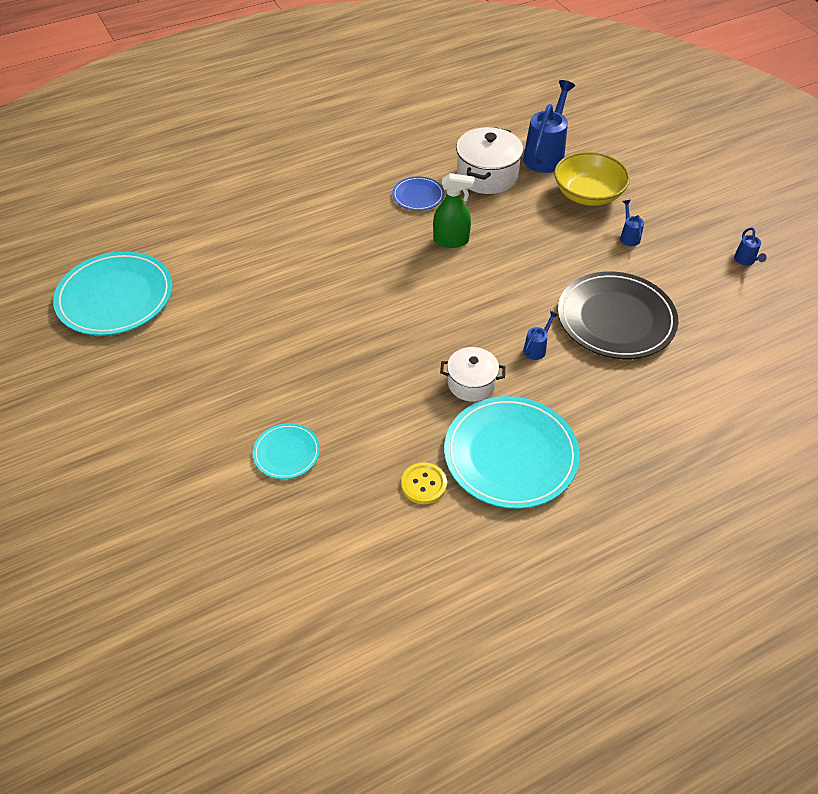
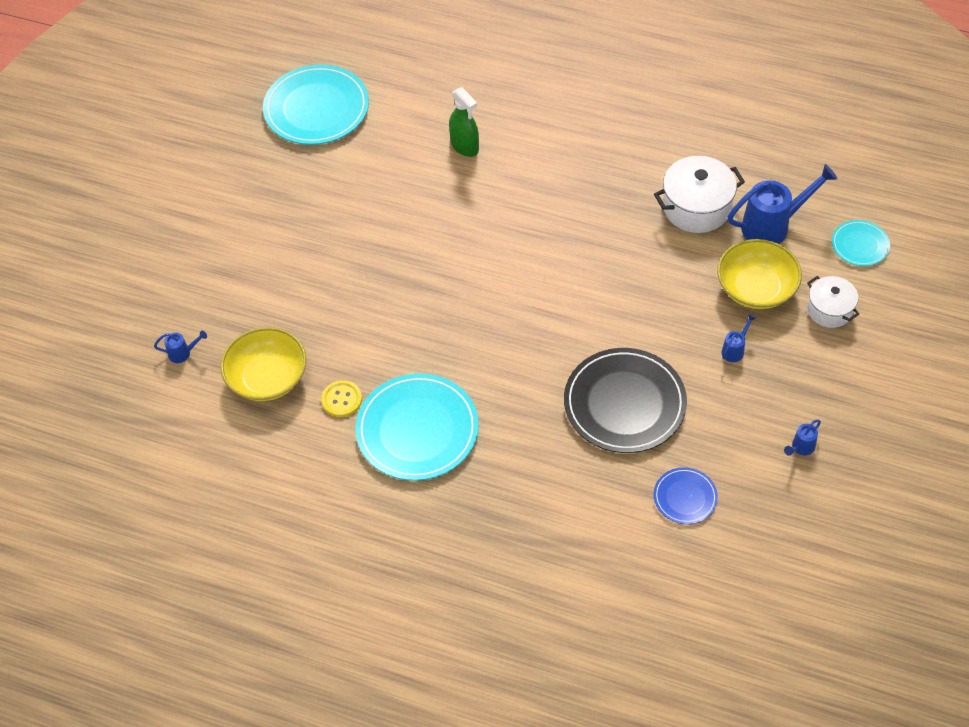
camera: 50 degrees right, 5 degrees up
(286, 453) = (290, 308): turquoise plate -> turquoise plate (860, 245)
(339, 521) = (267, 377): none -> yellow bowl
(418, 196) = (617, 184): blue plate -> blue plate (685, 497)
(451, 240) = (591, 242): green spray bottle -> green spray bottle (465, 146)
(471, 383) = (458, 361): white pot -> white pot (829, 310)
(536, 348) = (535, 375): blue watering can -> blue watering can (183, 353)

